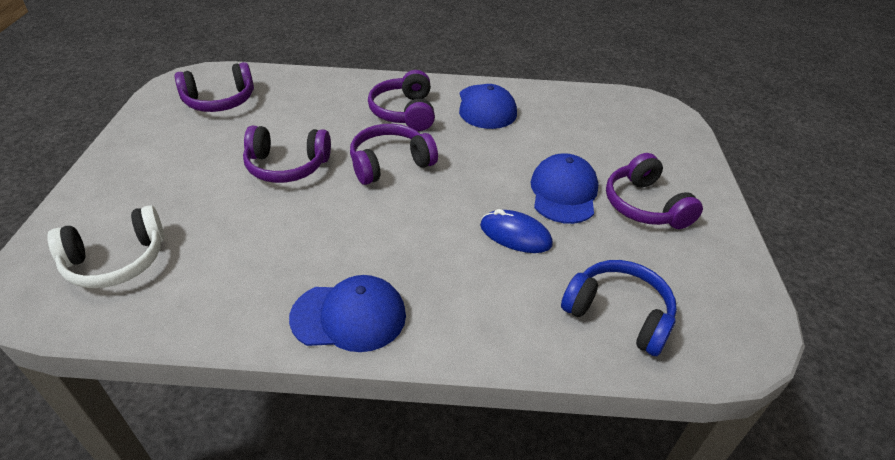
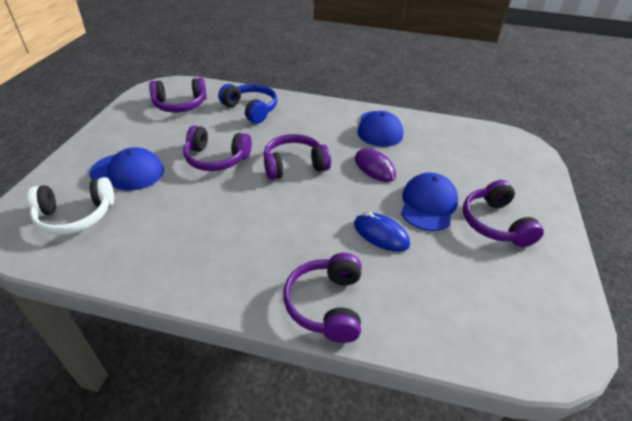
camera: 10 degrees right, 0 degrees up
(349, 316) = (234, 282): blue cap -> blue cap (127, 172)
(404, 112) = (314, 127): purple headphones -> purple headphones (326, 304)
(490, 155) = (374, 167): none -> purple mouse
(618, 314) = (454, 313): blue headphones -> blue headphones (251, 109)

